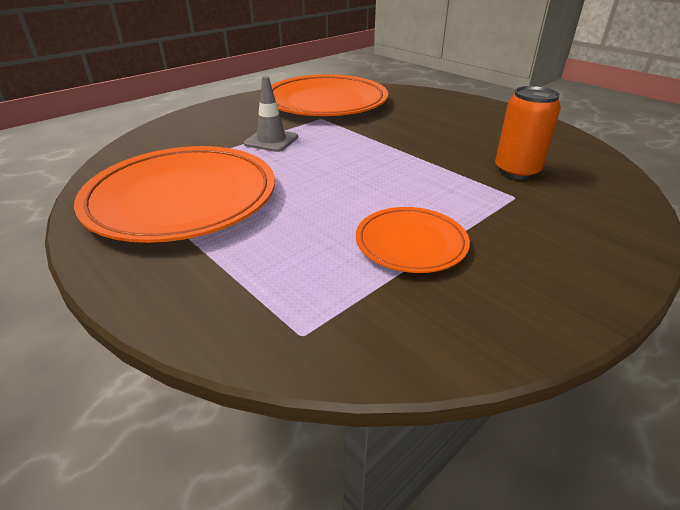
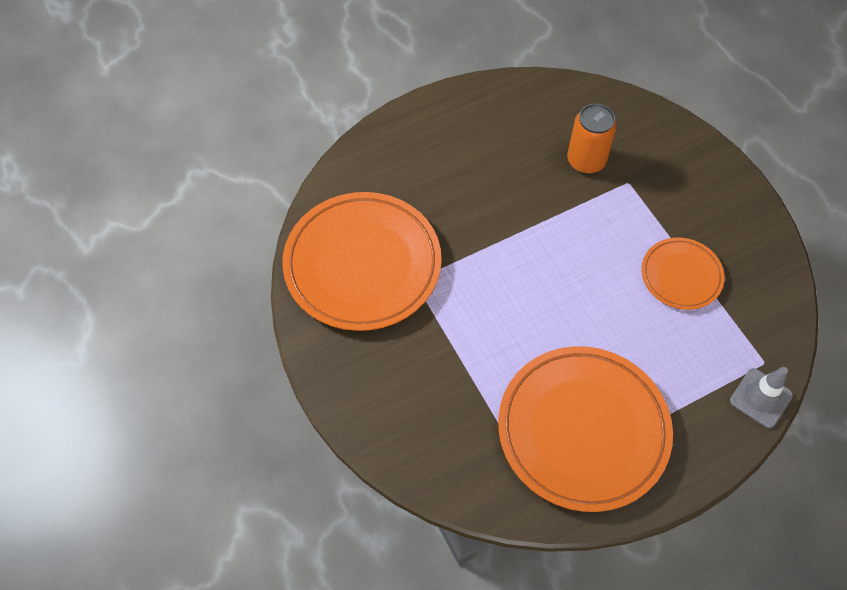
camera: 75 degrees left, 25 degrees up
(271, 140) = (467, 341): grey traffic cone -> grey traffic cone (760, 398)

